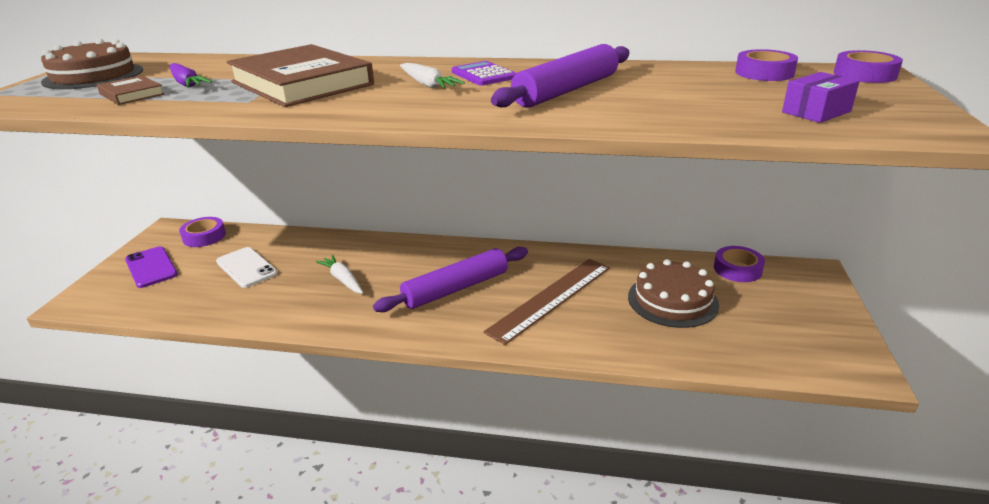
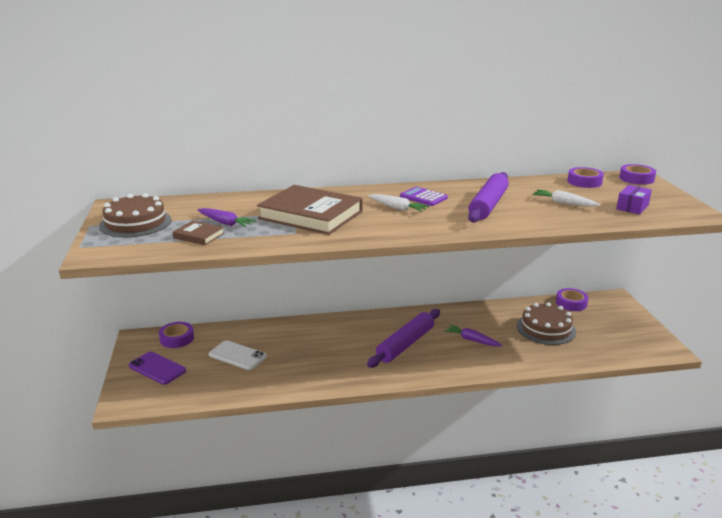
camera: 20 degrees left, 5 degrees down
(342, 280) = (320, 352): white carrot -> white carrot (563, 203)
(550, 298) = (471, 340): brown ruler -> purple carrot

